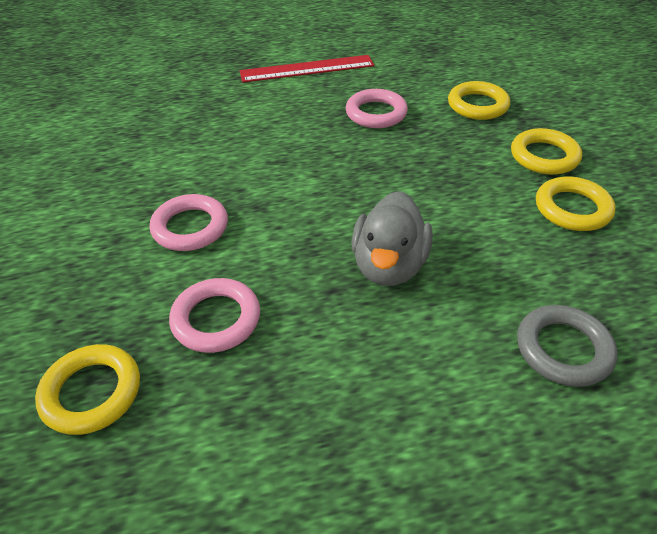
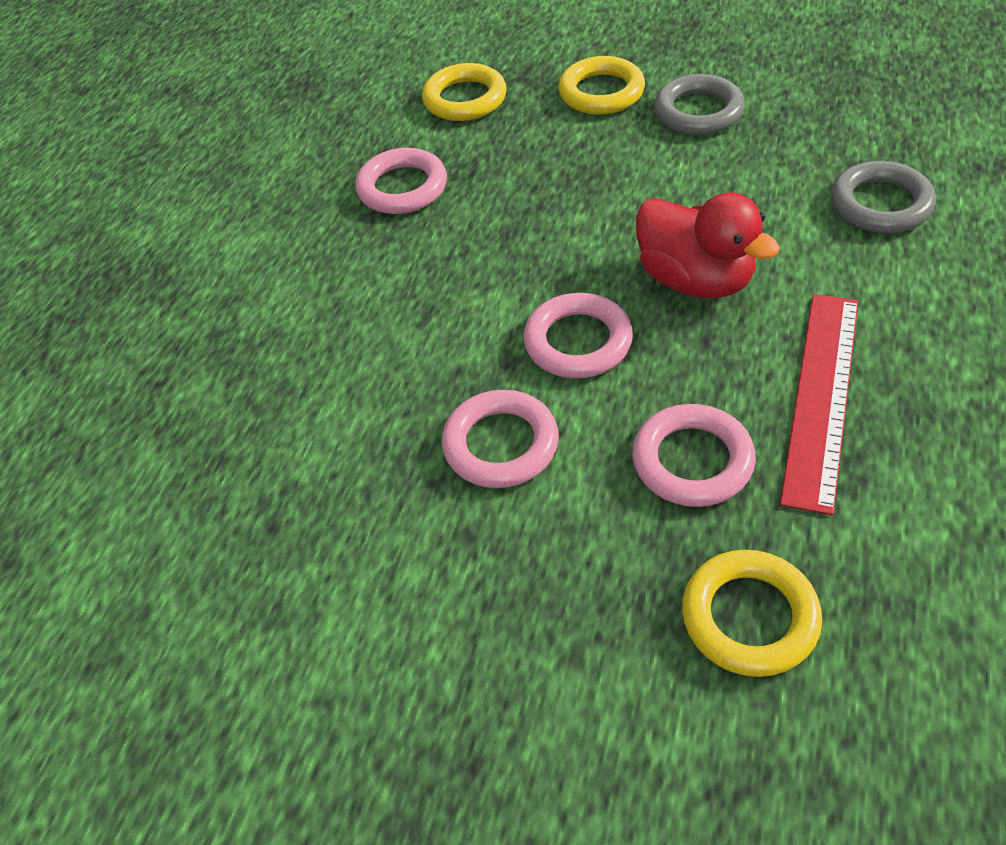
camera: 55 degrees left, 5 degrees up
(293, 229) = (578, 342): none -> pink ring
(307, 69) = (228, 215): red ruler -> red ruler (821, 396)
(389, 266) = (695, 280): grey duck -> red duck
(572, 209) = (698, 112): yellow ring -> grey ring

